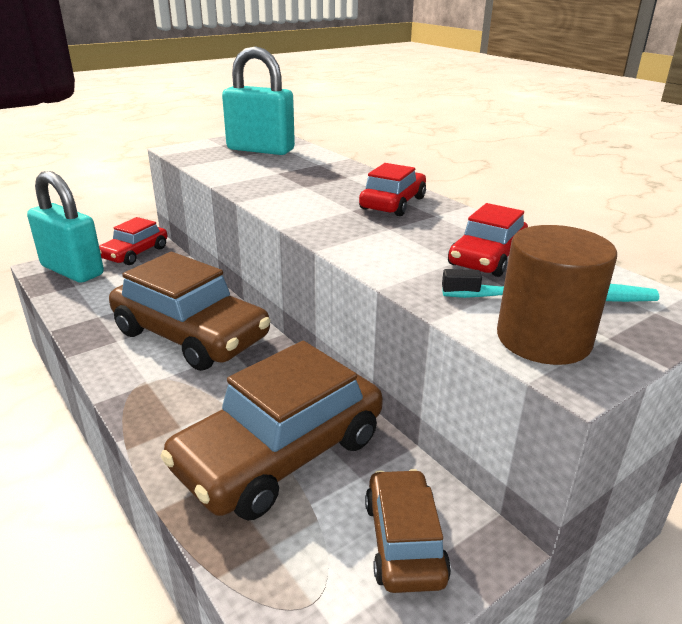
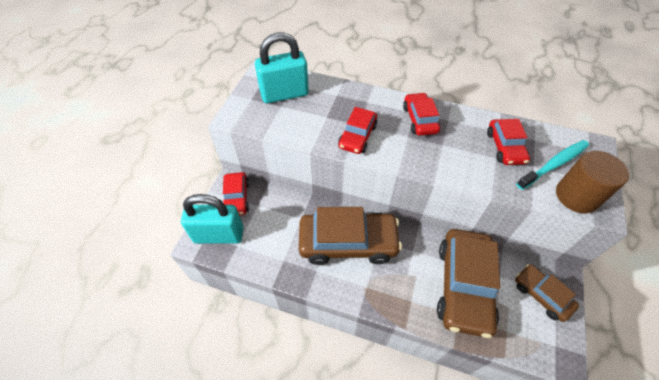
camera: 35 degrees left, 25 degrees up
(286, 192) = (357, 136): none -> red car

